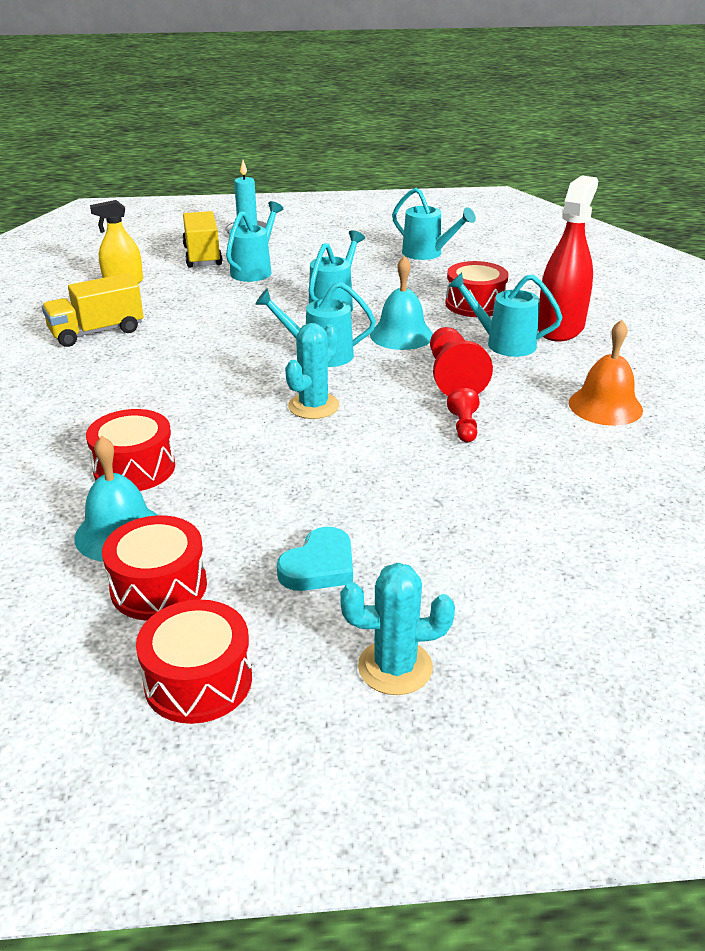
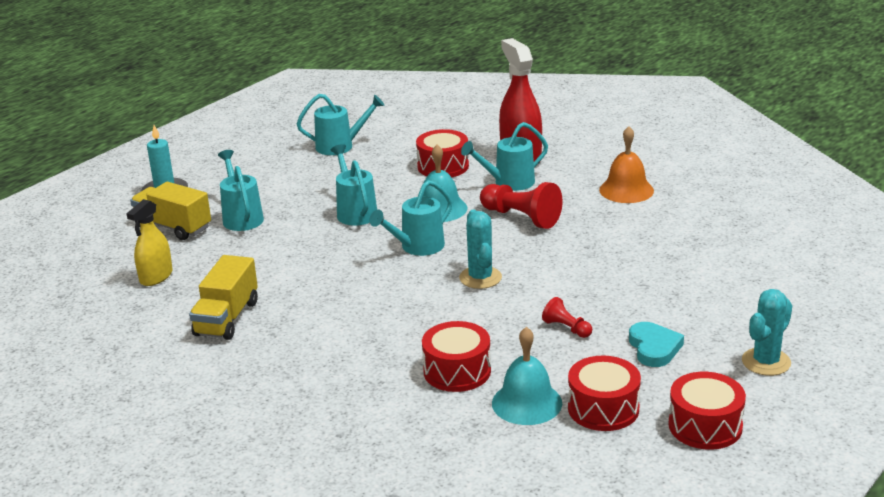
camera: 45 degrees left, 5 degrees down
(464, 427) = (582, 241): red pawn -> red pawn (566, 328)

